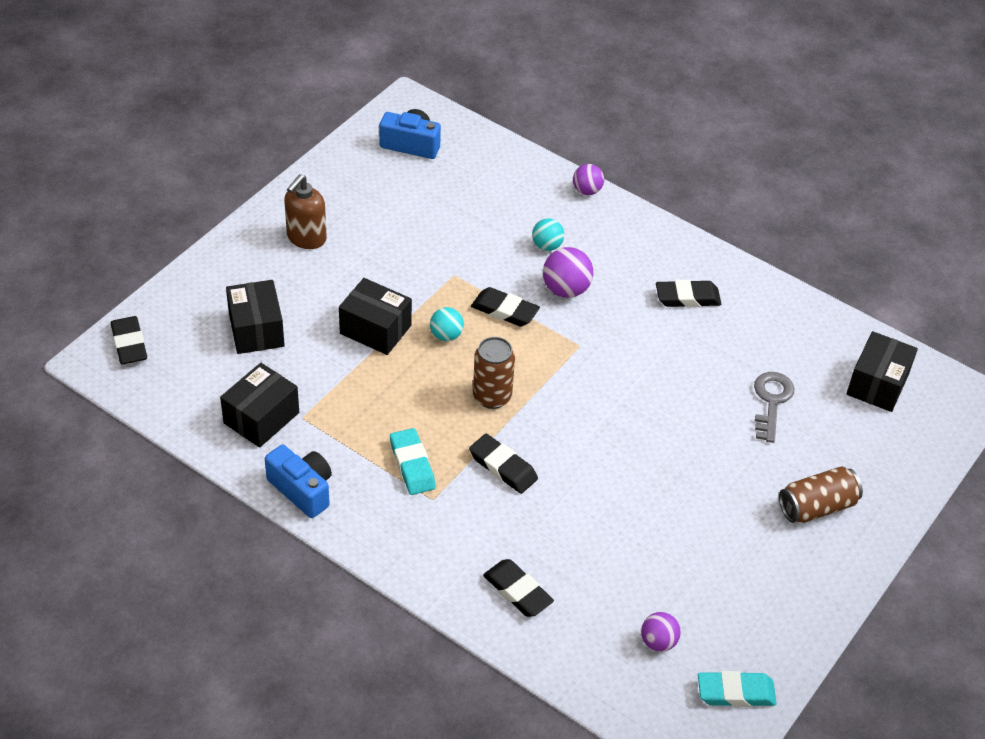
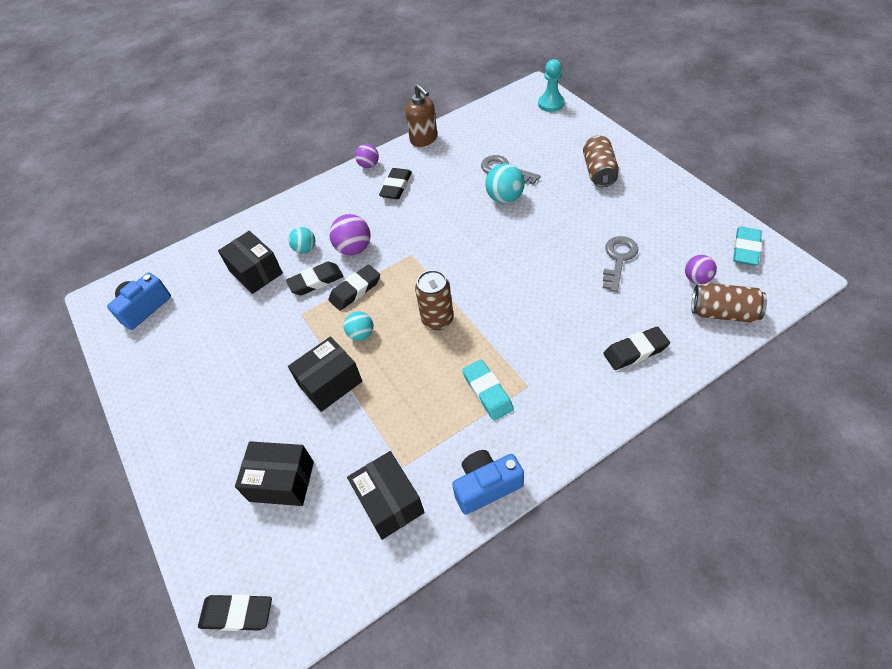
camera: 60 degrees left, 5 degrees up
(306, 238) = (196, 412): brown soap dispenser -> brown soap dispenser (424, 139)
(412, 465) = (487, 392): turquoise eraser -> turquoise eraser turned 60 degrees clockwise
(503, 467) = (510, 330): black eraser -> black eraser (316, 281)
(587, 191) = (266, 213): purple ball -> purple ball (369, 165)
(611, 675) = (723, 313): none -> brown can
(657, 554) = (618, 259): none -> grey key
(717, 414) = (505, 198): none -> turquoise ball
(877, 384) = (509, 121): black box -> black box (256, 272)
(942, 424) = (551, 104): none -> turquoise pawn

